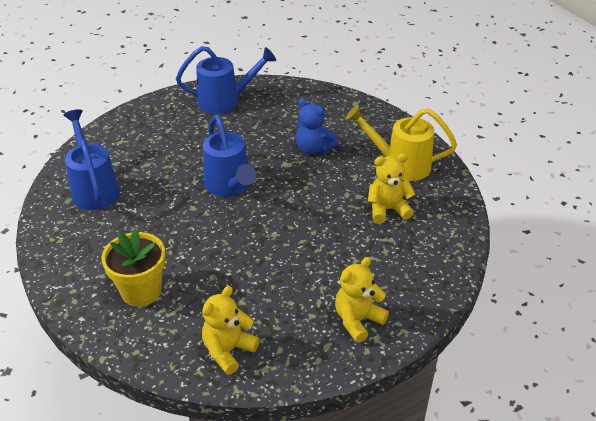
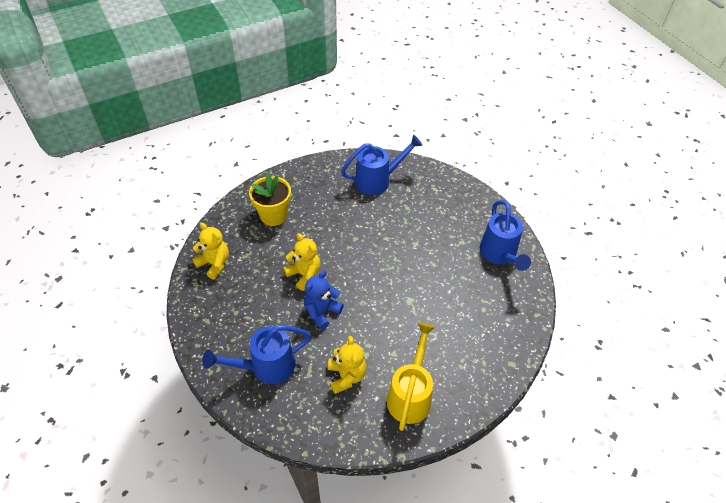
camera: 90 degrees right, 10 degrees up
(229, 186) = (380, 260): blue watering can -> blue watering can (266, 366)
(313, 149) = (432, 322): blue teddy bear -> blue teddy bear (321, 311)
(357, 320) = (225, 341): yellow teddy bear -> yellow teddy bear (304, 275)

